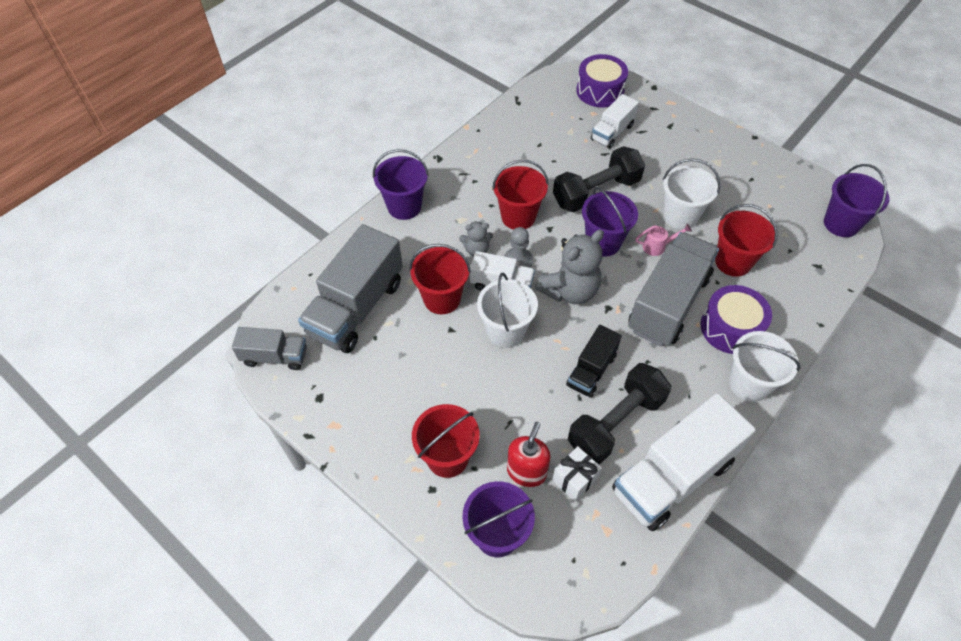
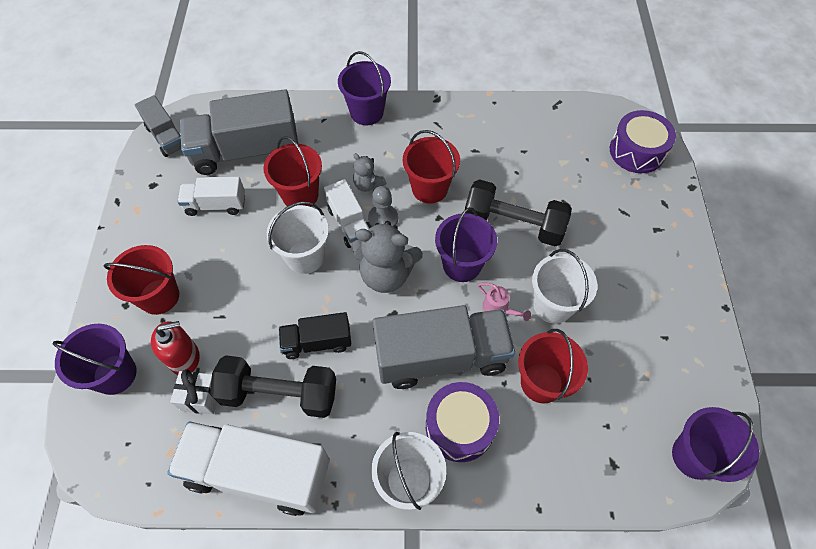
camera: 50 degrees right, 5 degrees up
(612, 132) = (596, 191): white truck -> white truck (216, 205)

